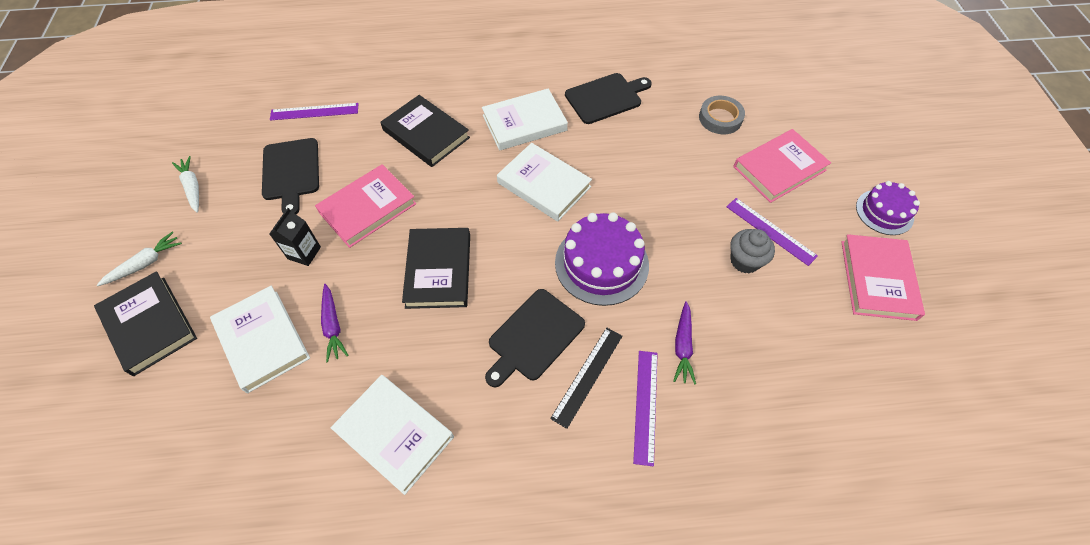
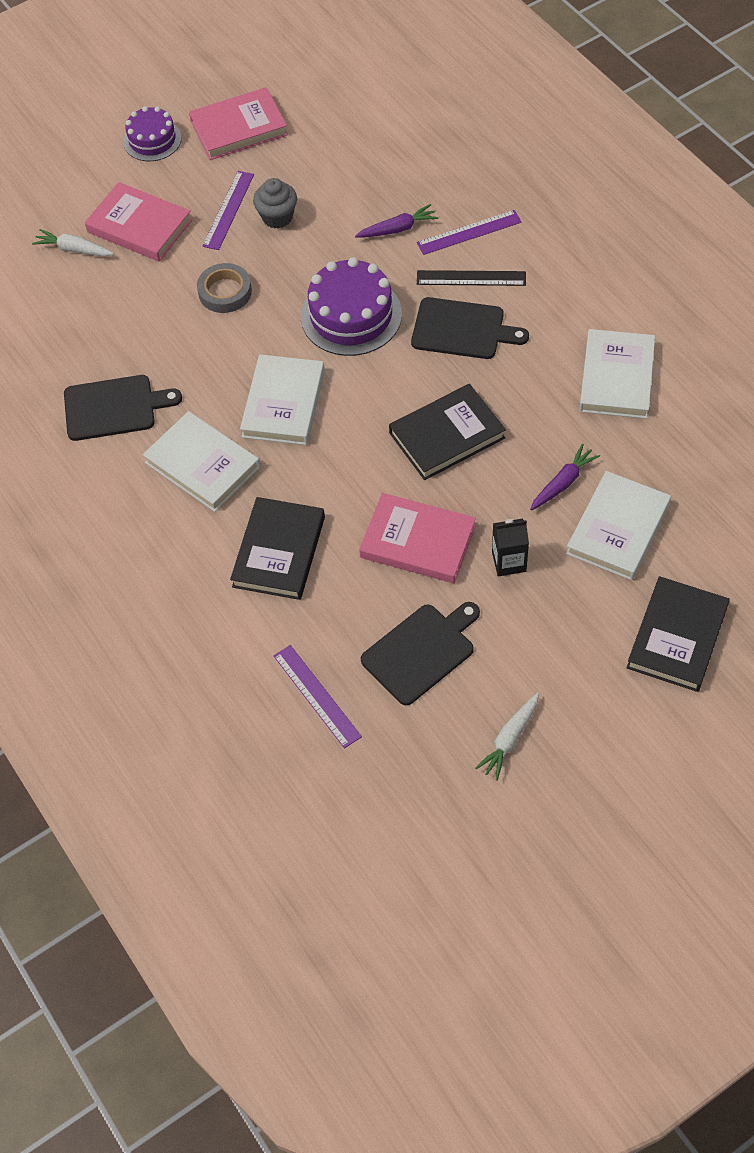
camera: 115 degrees left, 0 degrees up
(145, 264) = (626, 701): white carrot -> white carrot (74, 249)
(605, 97) = (114, 407): black cutting board -> black cutting board turned 135 degrees clockwise
(720, 118) = (90, 294): grey tape -> grey tape (225, 292)

